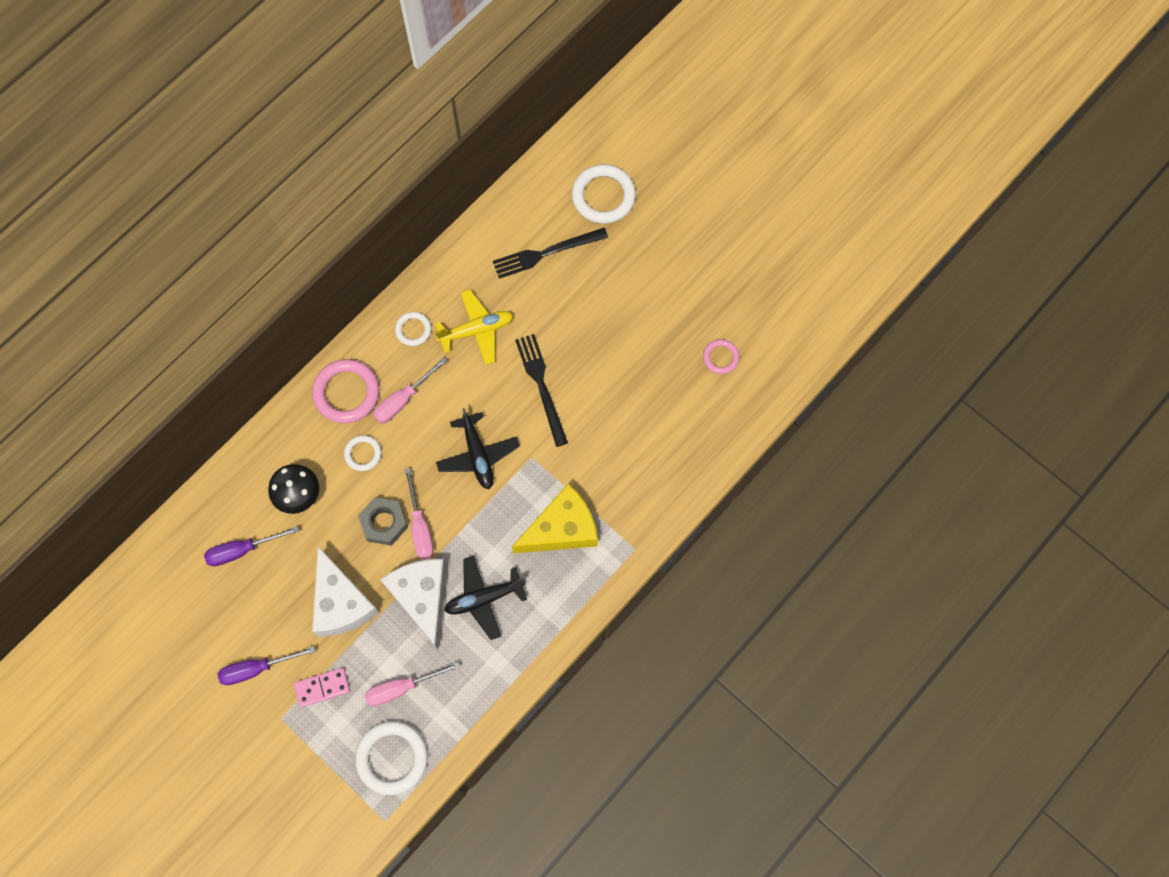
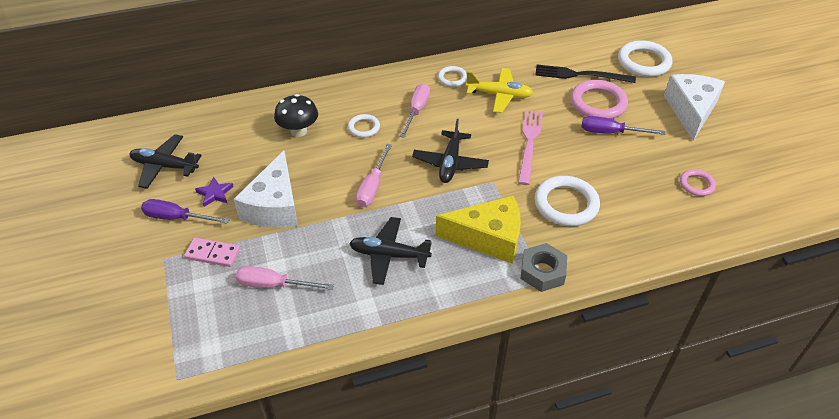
camera: 30 degrees right, 25 degrees down
(194, 616) = (165, 166): none -> black plane
(242, 550) = (232, 144): purple screwdriver -> purple screwdriver (610, 132)
(271, 620) = (215, 193): none -> purple star
(346, 393) = (379, 92): pink ring -> pink ring (598, 103)
(384, 523) = (347, 172): grey nut -> grey nut (542, 272)
(392, 758) = (223, 333): white ring -> white ring (566, 204)
(403, 400) = (416, 110): pink screwdriver -> pink screwdriver turned 120 degrees clockwise
(422, 597) = (339, 231): white cheese -> white cheese (691, 111)
(541, 386) = (529, 143): black fork -> pink fork

